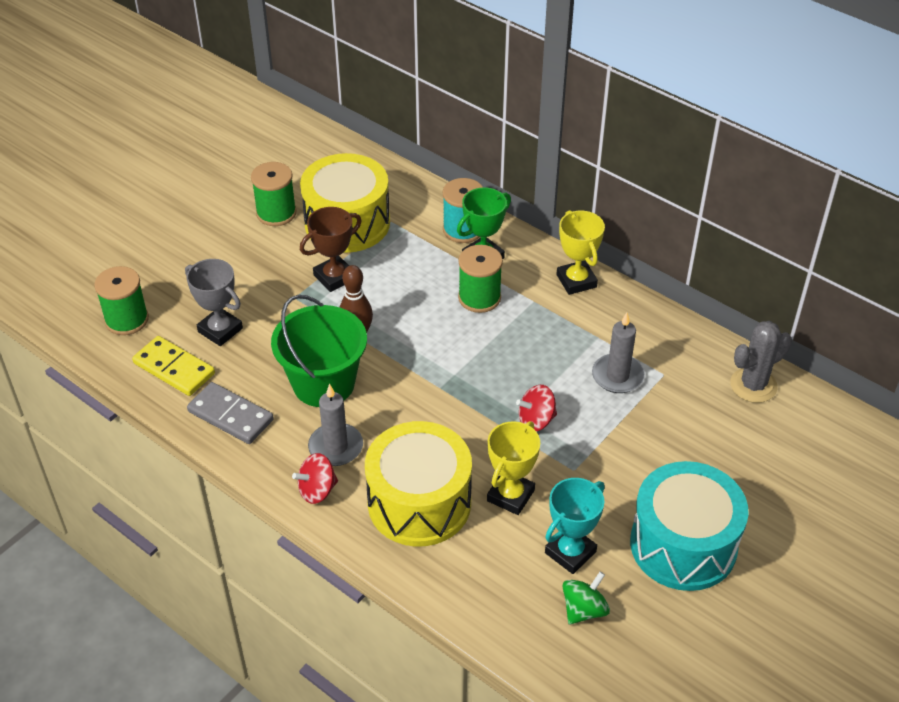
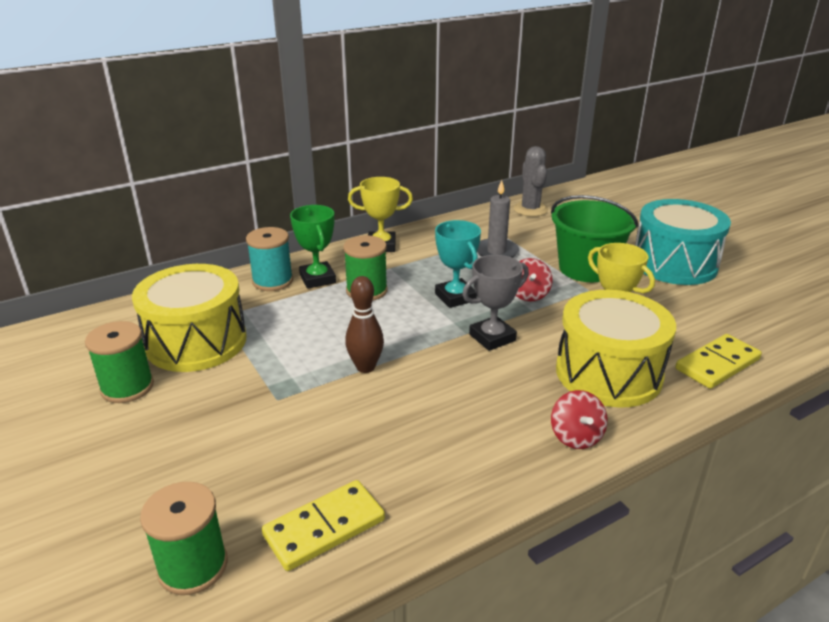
camera: 70 degrees left, 15 degrees down
(220, 330) = (285, 470): grey trophy -> grey trophy (492, 337)
(230, 416) = (436, 486): grey domino -> none
(323, 383) = (422, 403): green bucket -> green bucket (586, 268)
(334, 277) = (270, 365): brown trophy -> none
(336, 447) = (518, 412): grey candle -> none
(473, 590) = (717, 364): none -> yellow domino
(570, 552) = (677, 309): turquoise trophy -> turquoise trophy (455, 297)
(584, 610) = (737, 316): green spinning top -> none

